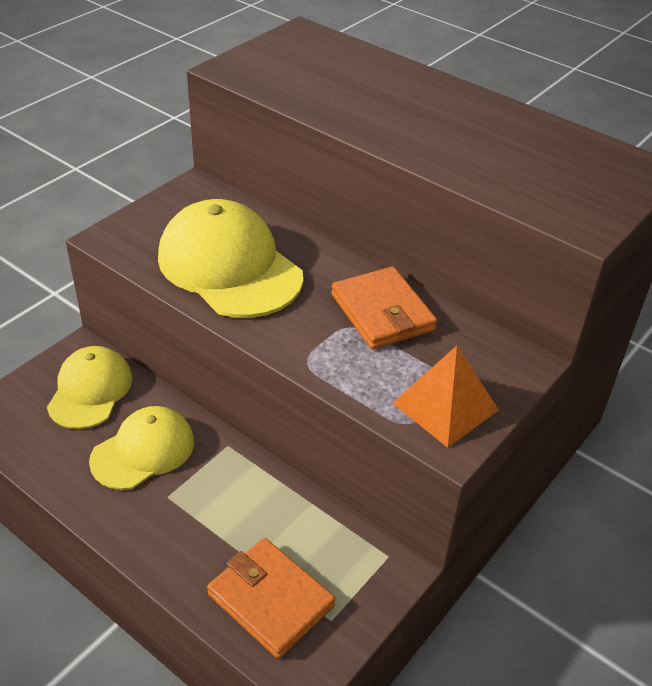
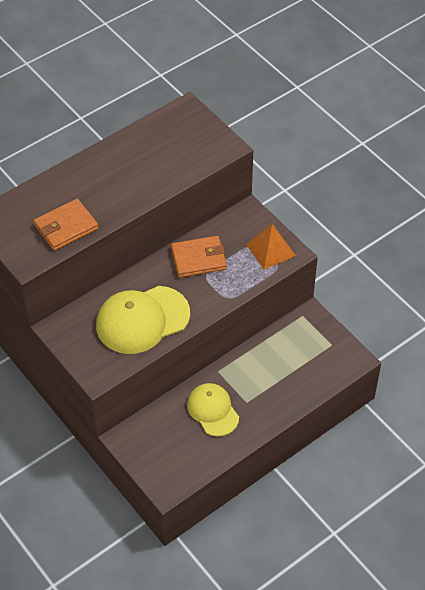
camera: 75 degrees left, 10 degrees up
(90, 390) = (159, 434): yellow cap -> none
(270, 600) = (317, 366): orange wallet -> orange wallet (66, 227)

